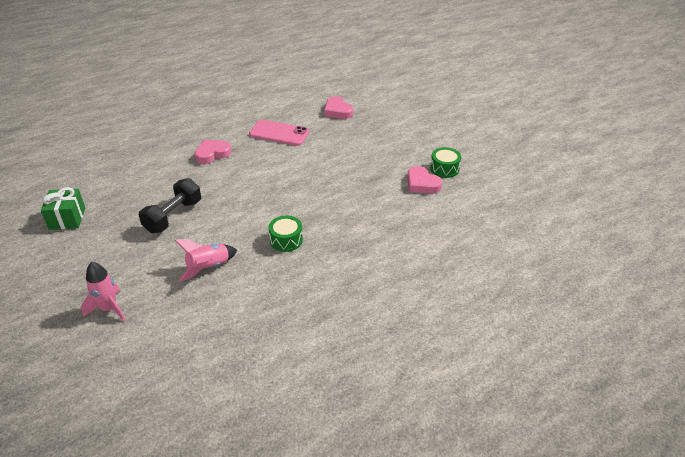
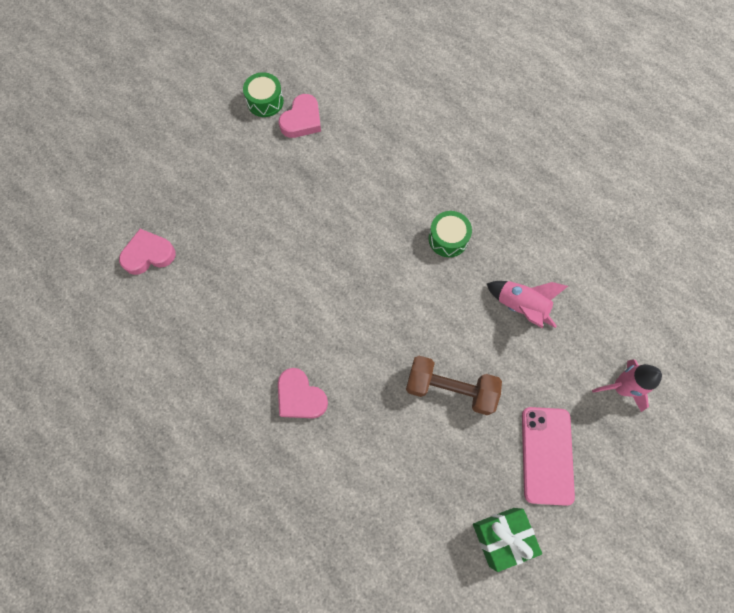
camera: 105 degrees left, 30 degrees up
(173, 216) = (450, 388): black dumbbell -> brown dumbbell
(279, 133) = (226, 319): pink phone -> pink phone (547, 455)
(337, 111) = (148, 254): pink heart -> pink heart turned 150 degrees counterclockwise

